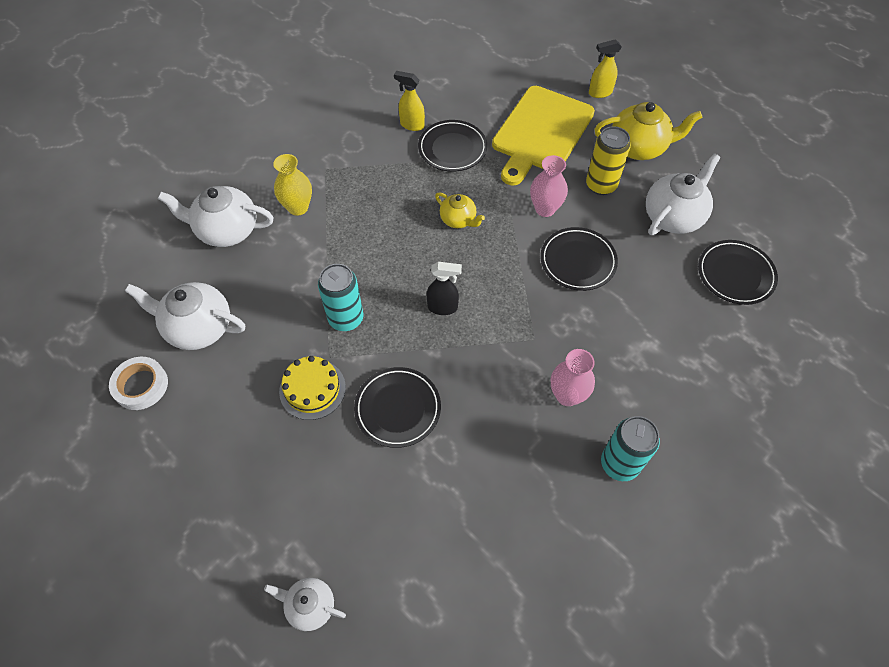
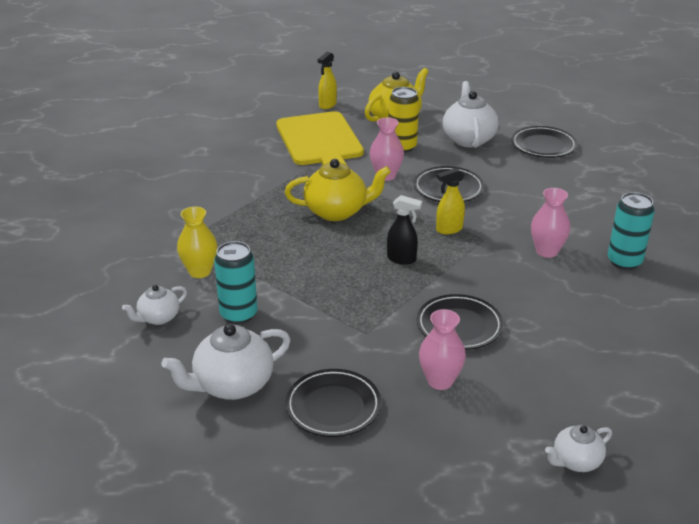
camera: 45 degrees left, 25 degrees down
(141, 385) = (240, 450): white tape -> none
(227, 230) = (158, 318): white teapot -> white teapot, size x0.58
(312, 389) = (383, 356): yellow cake -> none
(319, 446) = (440, 381): none -> pink vase
(346, 318) = (343, 306): turquoise can -> turquoise can (238, 314)
(411, 125) = (217, 182): yellow spray bottle -> yellow spray bottle (449, 229)
(443, 307) = (402, 259): black spray bottle -> black spray bottle turned 60 degrees clockwise
(452, 149) = (270, 179): black plate -> black plate (333, 406)
(458, 220) = (337, 211): yellow teapot -> yellow teapot, size x1.74

